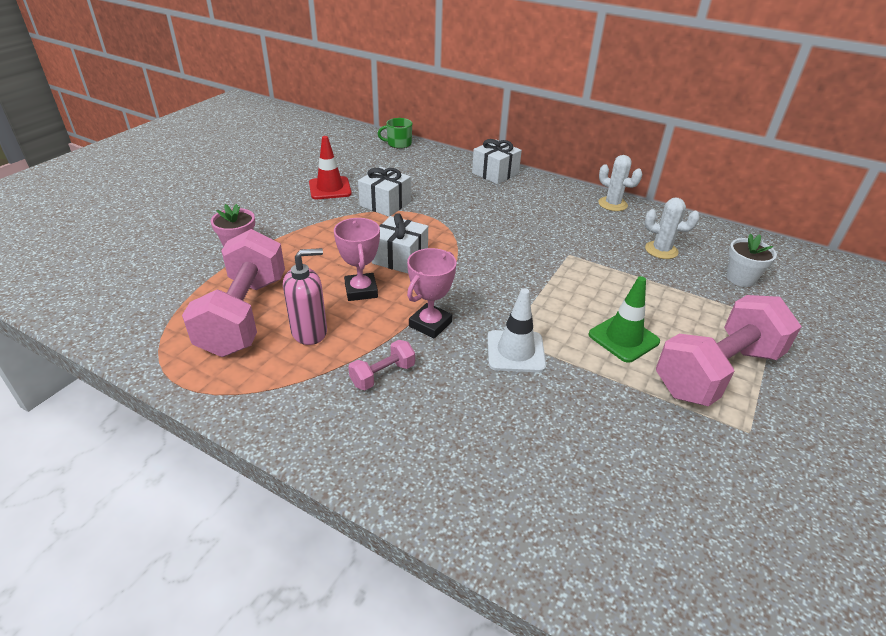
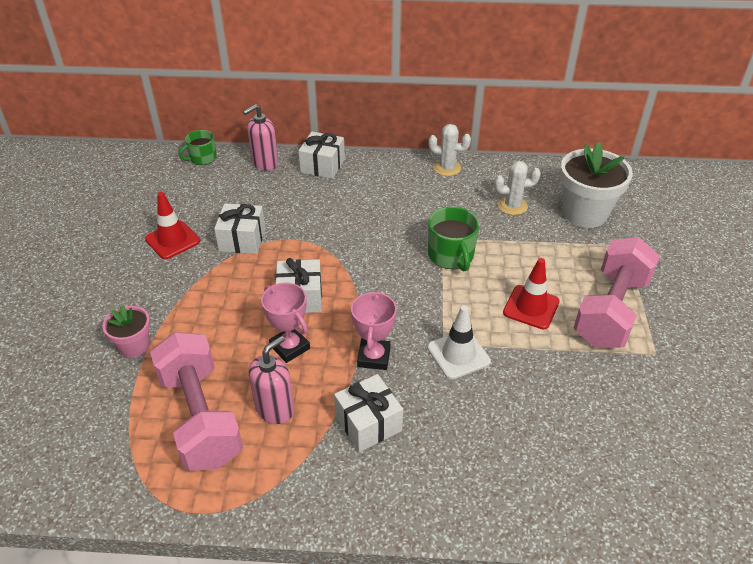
camera: 25 degrees left, 5 degrees up
(383, 375) = (368, 423): pink dumbbell -> white gift
(447, 159) = (265, 163): none -> pink soap dispenser
(567, 270) = (451, 255): none -> green mug
(623, 338) = (531, 307): green traffic cone -> red traffic cone
(740, 278) = (585, 213): white flower pot -> white flower pot, size x1.81

